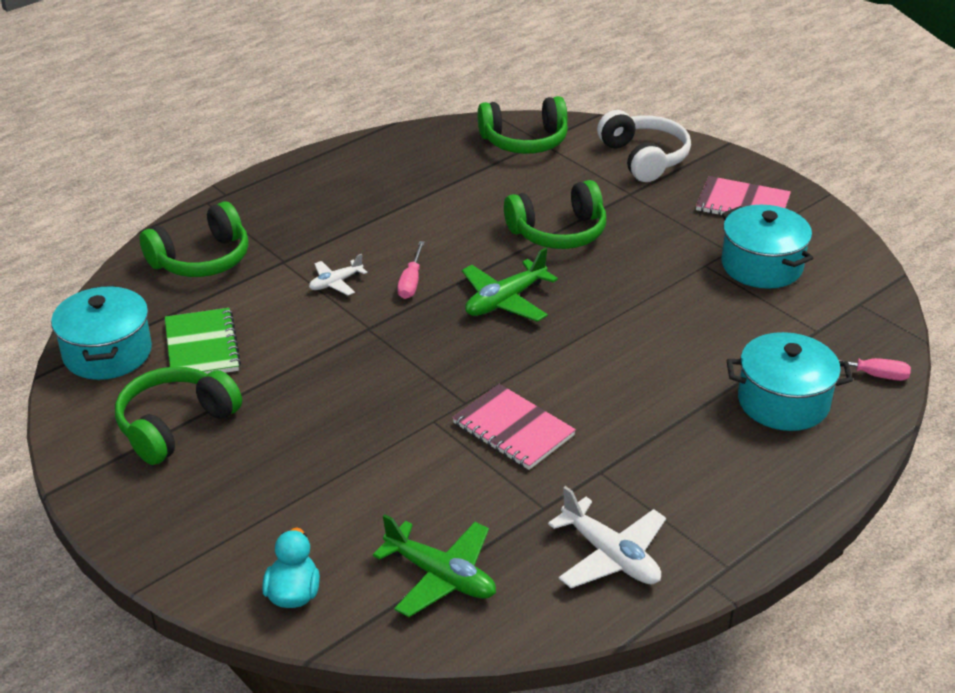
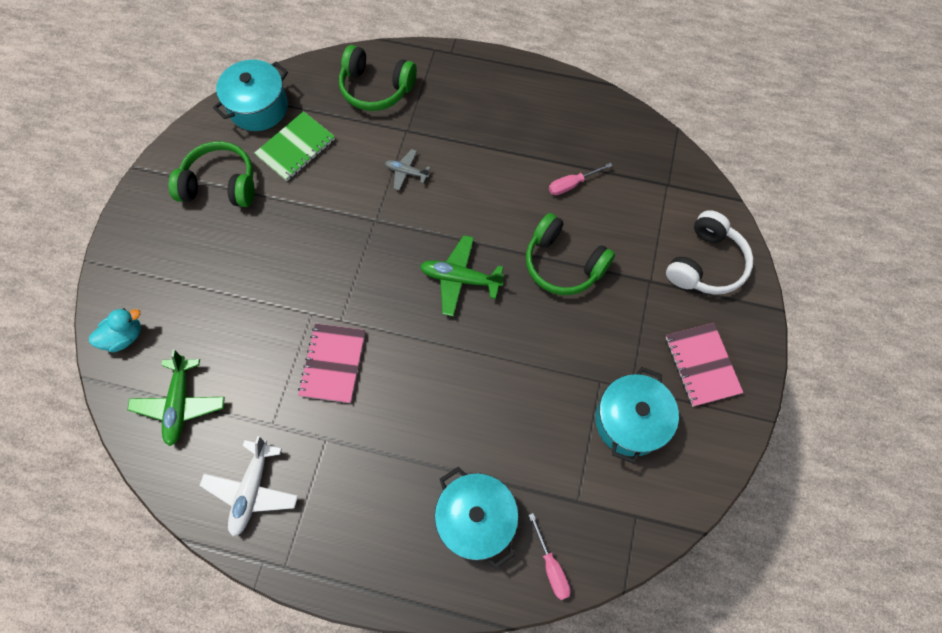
camera: 55 degrees right, 30 degrees up
(335, 283) = (406, 172): white plane -> grey plane
(411, 282) = (439, 212): pink screwdriver -> pink screwdriver (572, 184)
(524, 141) = (659, 174): green headphones -> none

